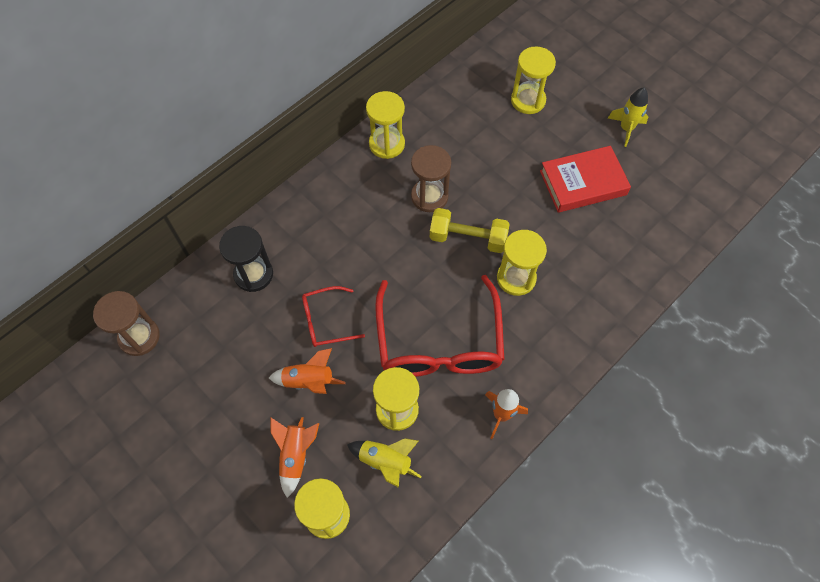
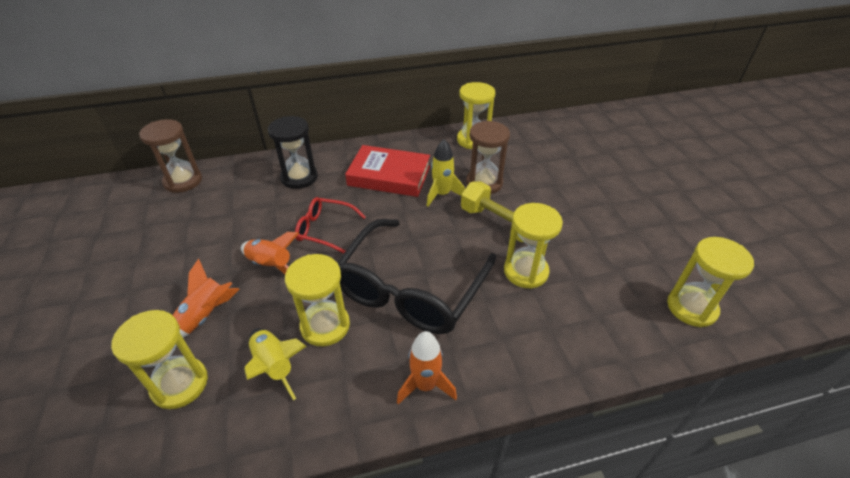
camera: 30 degrees right, 20 degrees down
(439, 342) = (411, 289): red glasses -> black glasses
(528, 100) = (620, 153): yellow hourglass -> yellow hourglass (691, 308)
(583, 183) = (644, 226): red book -> red book (389, 176)
(626, 129) = (715, 203): yellow rocket -> yellow rocket (442, 194)

